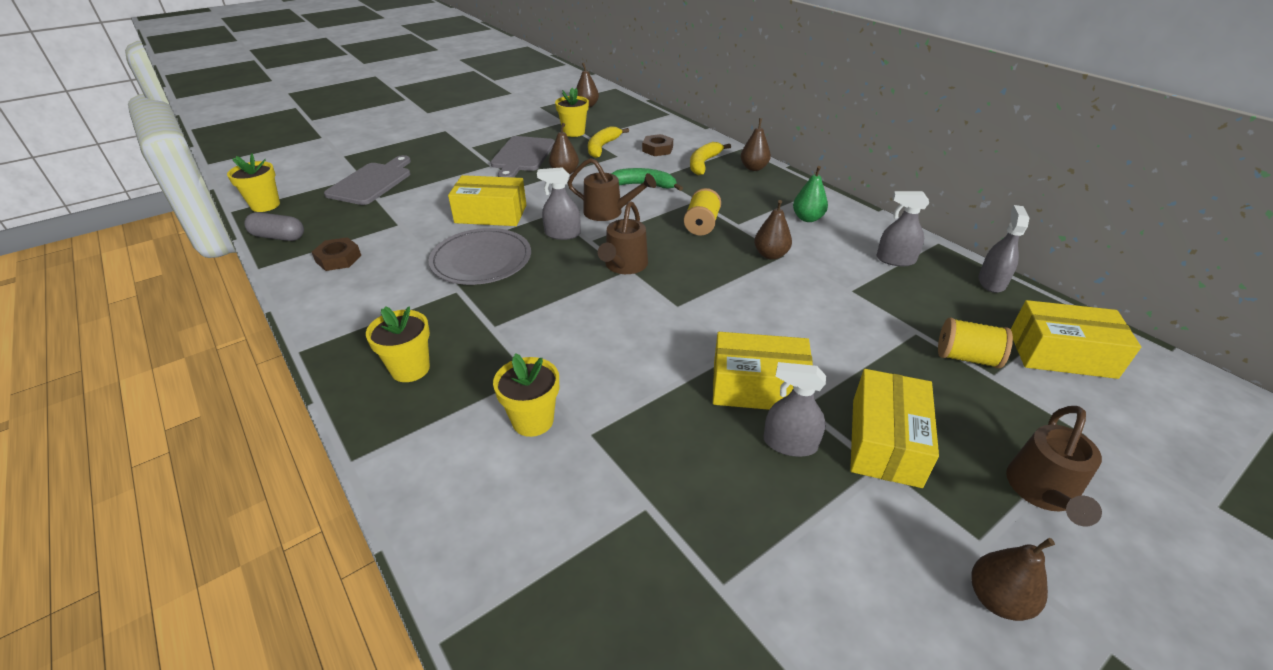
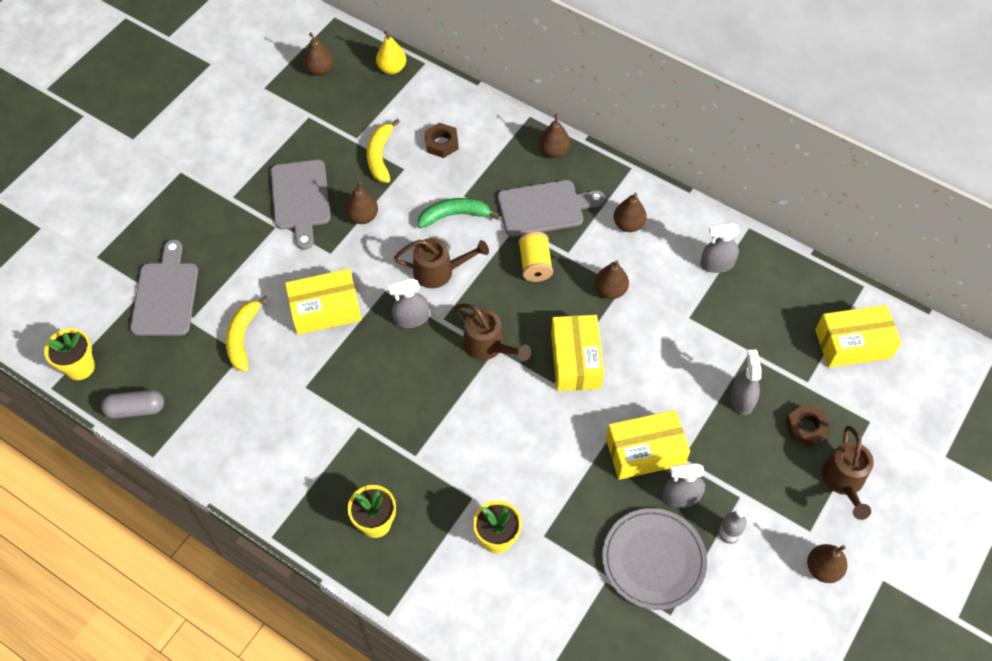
camera: 20 degrees left, 20 degrees up
(338, 259) = (220, 420): brown nut -> brown nut (806, 427)
(481, 260) = (356, 379): grey plate -> grey plate (653, 560)
(574, 132) = (333, 134): yellow flower pot -> none
(624, 266) = (488, 346): brown watering can -> brown watering can turned 45 degrees counterclockwise
(642, 112) = (392, 68): none -> yellow pear
(703, 163) = (500, 158): yellow banana -> yellow banana (242, 338)
(729, 195) = (544, 208): none -> grey cutting board
(807, 218) = (628, 224): green pear -> brown pear
(847, 505) = (729, 533): none -> grey bottle
(885, 441) = (743, 472): yellow box -> yellow box (575, 360)
(966, 357) = (787, 370): yellow spool -> none
(991, 282) = (797, 271): grey spray bottle -> grey spray bottle (742, 399)

